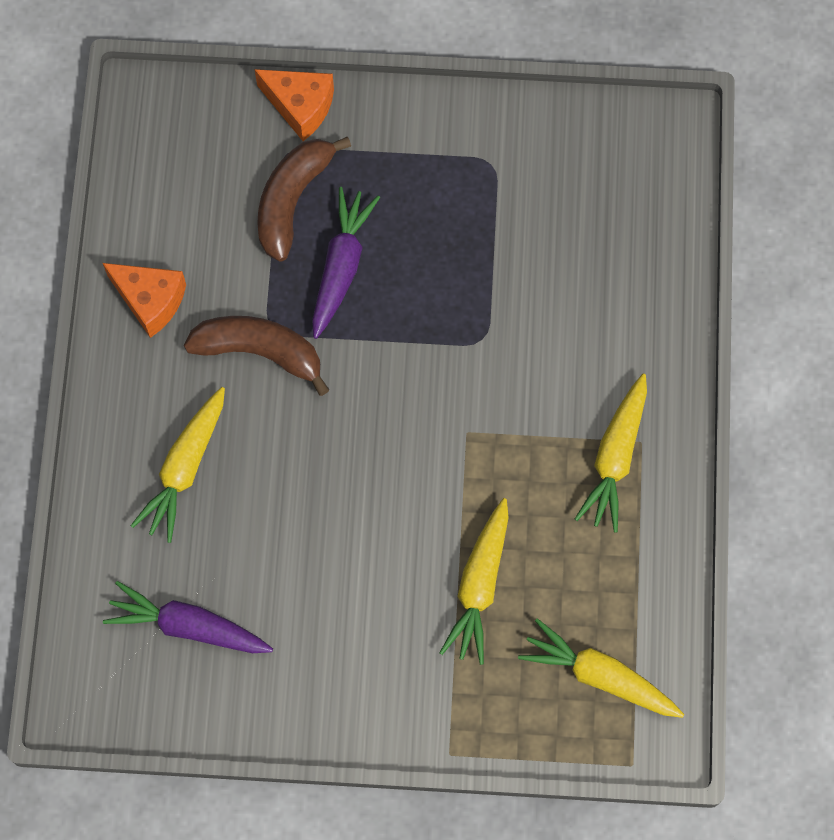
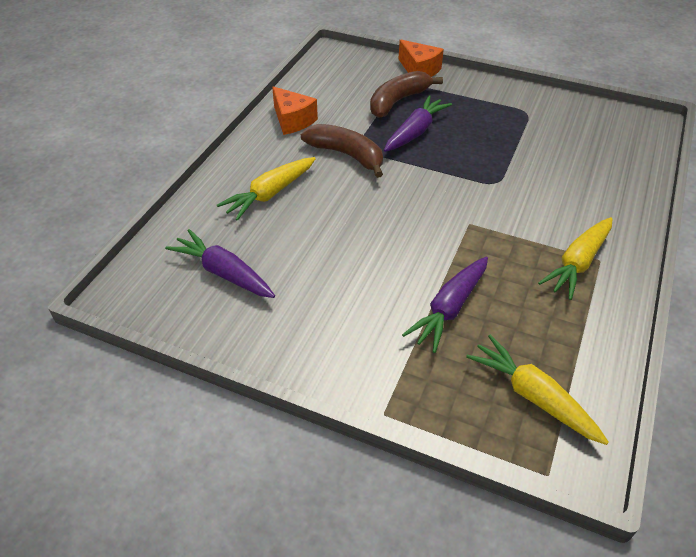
camera: 20 degrees right, 25 degrees down
(479, 586) = (449, 309): yellow carrot -> purple carrot

